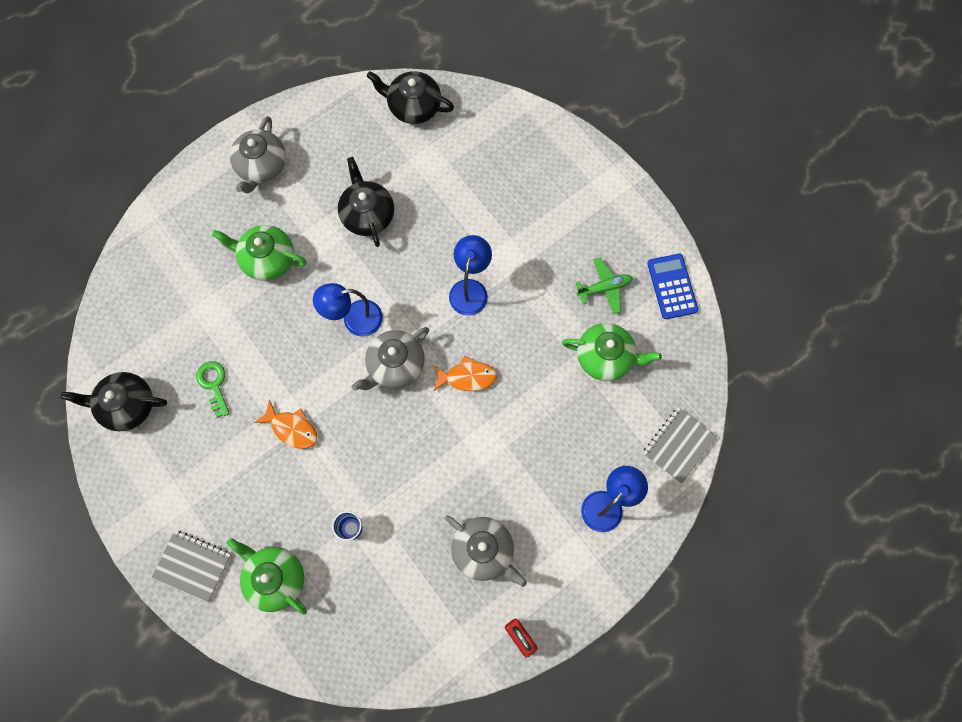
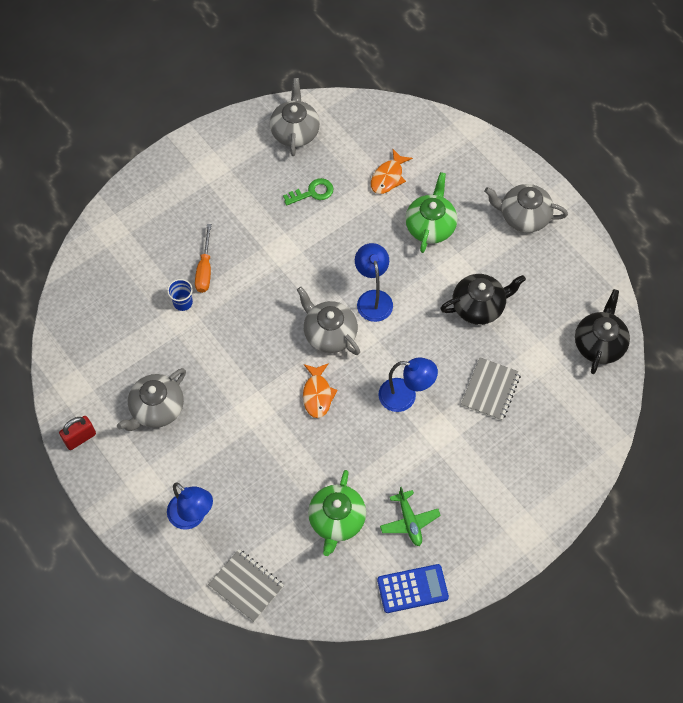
camera: 90 degrees right, 10 degrees down
(127, 405) = (295, 131): black teapot -> grey teapot
(192, 565) = (159, 188): grey notebook -> grey notebook (490, 390)
(275, 578) = (145, 247): green teapot -> none
(292, 428) = (272, 253): orange fish -> orange fish (388, 177)
(308, 505) = (205, 269): none -> orange screwdriver

